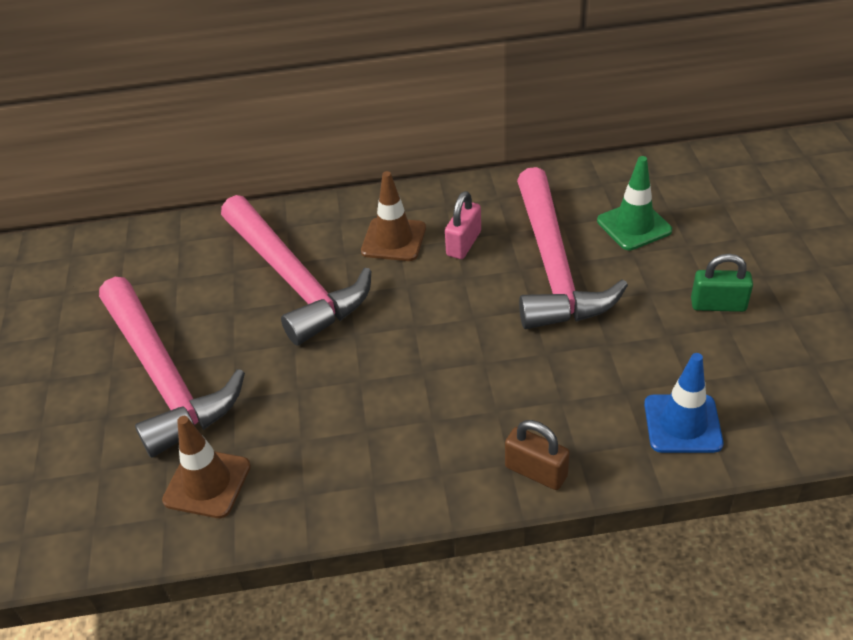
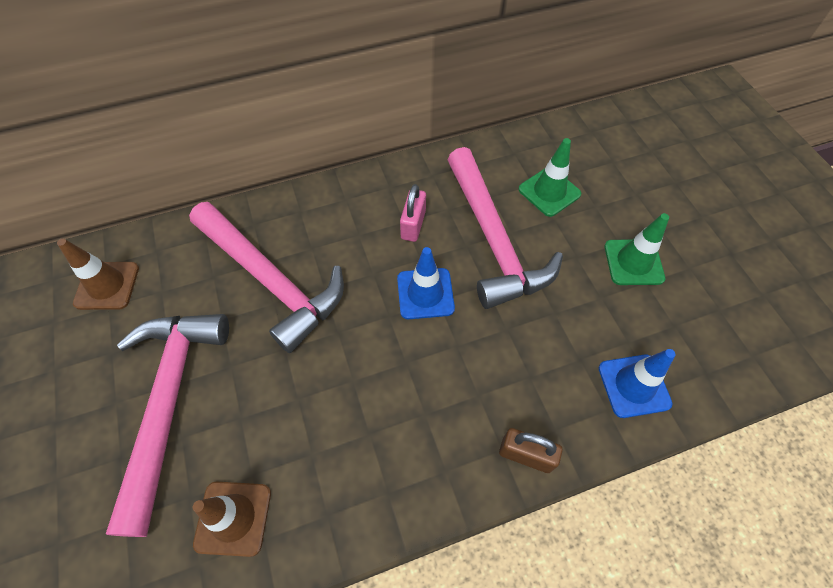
camera: 15 degrees left, 15 degrees up
(164, 376) = (169, 402): pink hammer -> pink hammer turned 135 degrees counterclockwise
(393, 240) = (352, 227): brown traffic cone -> brown traffic cone (107, 285)
(461, 309) = (425, 293): none -> blue traffic cone
(718, 305) = (633, 262): green padlock -> green traffic cone

